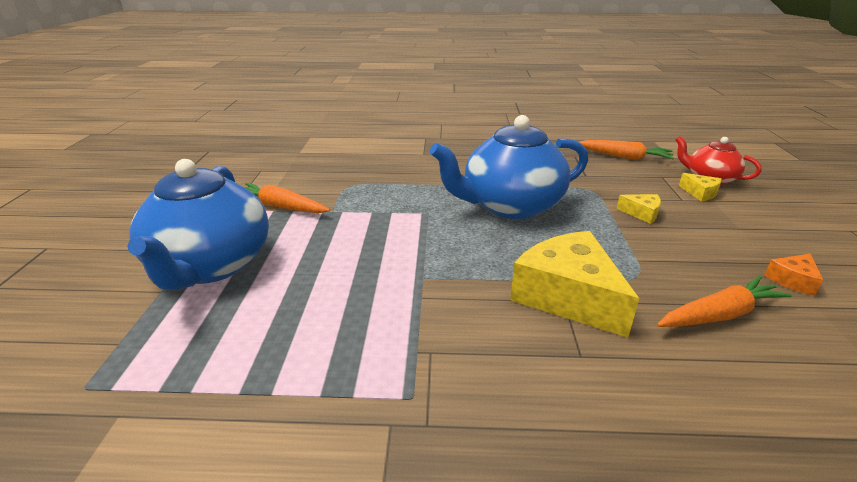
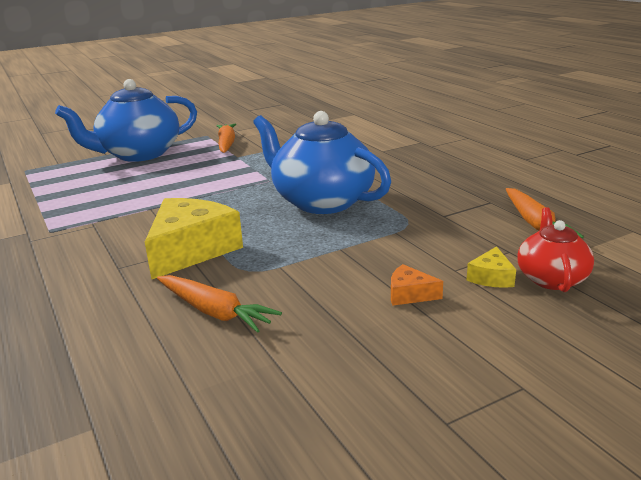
camera: 60 degrees right, 5 degrees down
(642, 213) = (384, 254): yellow cheese -> none
(793, 280) = (319, 346): orange cheese -> orange cheese (409, 294)

